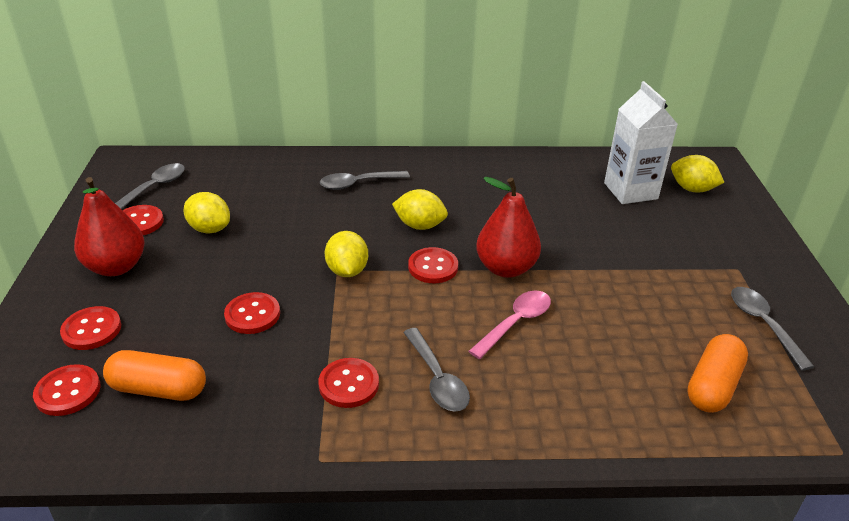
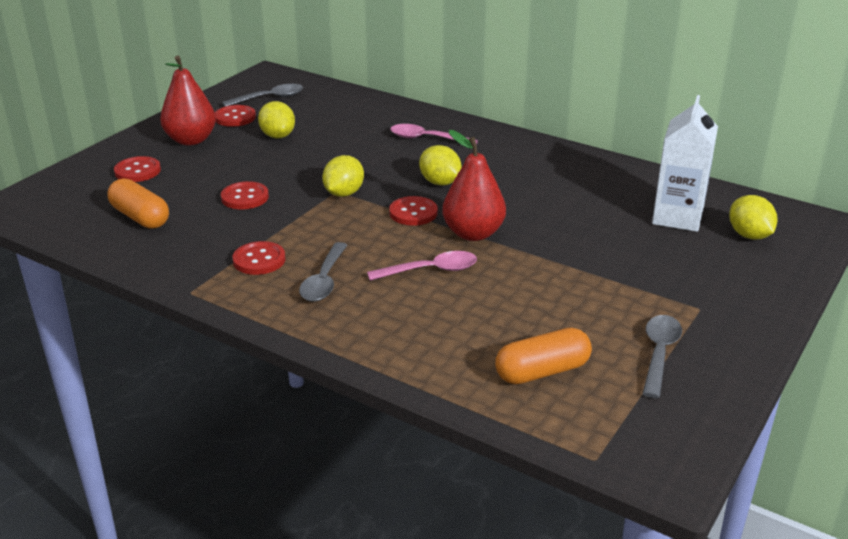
camera: 35 degrees right, 5 degrees down
(68, 392) = (89, 199): red button -> none
(358, 184) = (426, 139): grey spoon -> pink spoon

